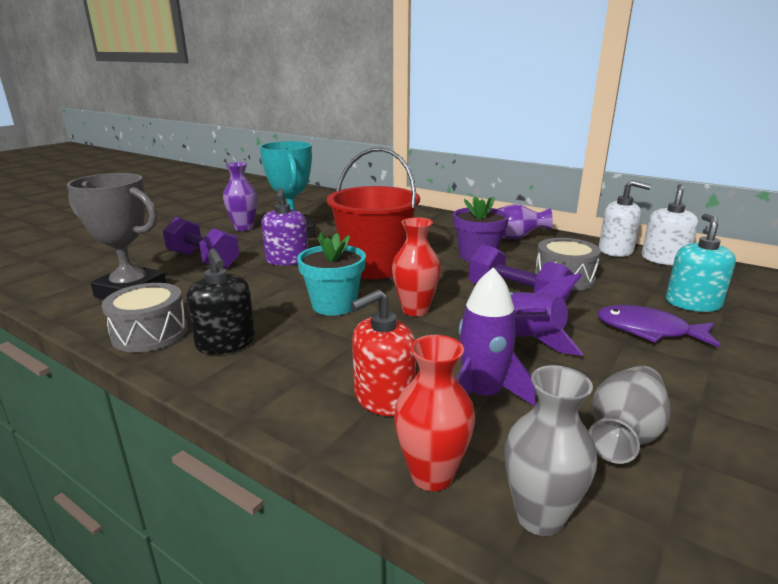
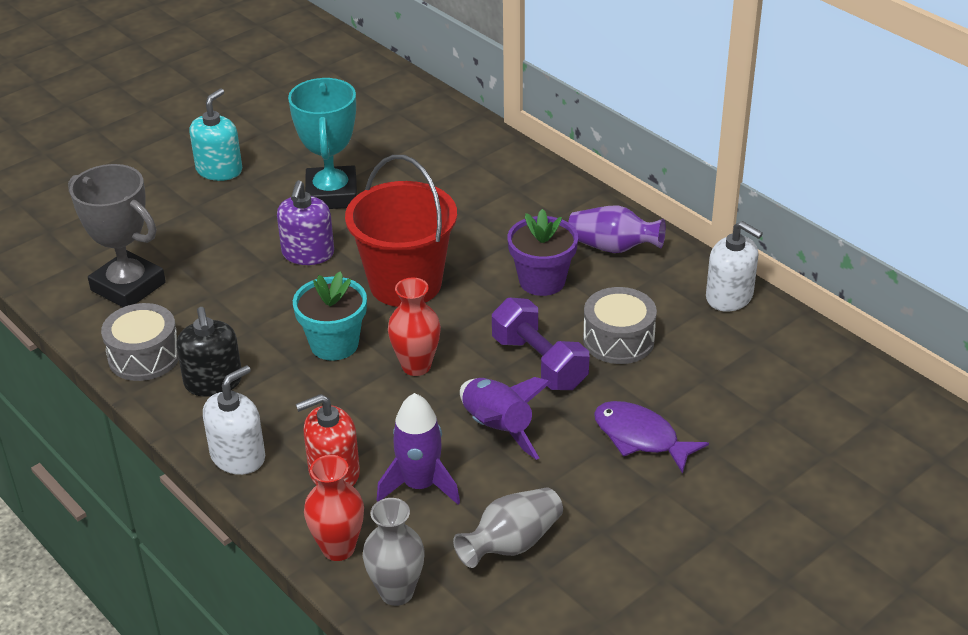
camera: 15 degrees right, 15 degrees up
(203, 260) = (211, 239): purple dumbbell -> none
(244, 228) = (272, 172): purple vase -> none
(664, 259) = (775, 325): white soap dispenser -> white soap dispenser (238, 456)
(692, 303) = (730, 407): turquoise soap dispenser -> turquoise soap dispenser (219, 170)

